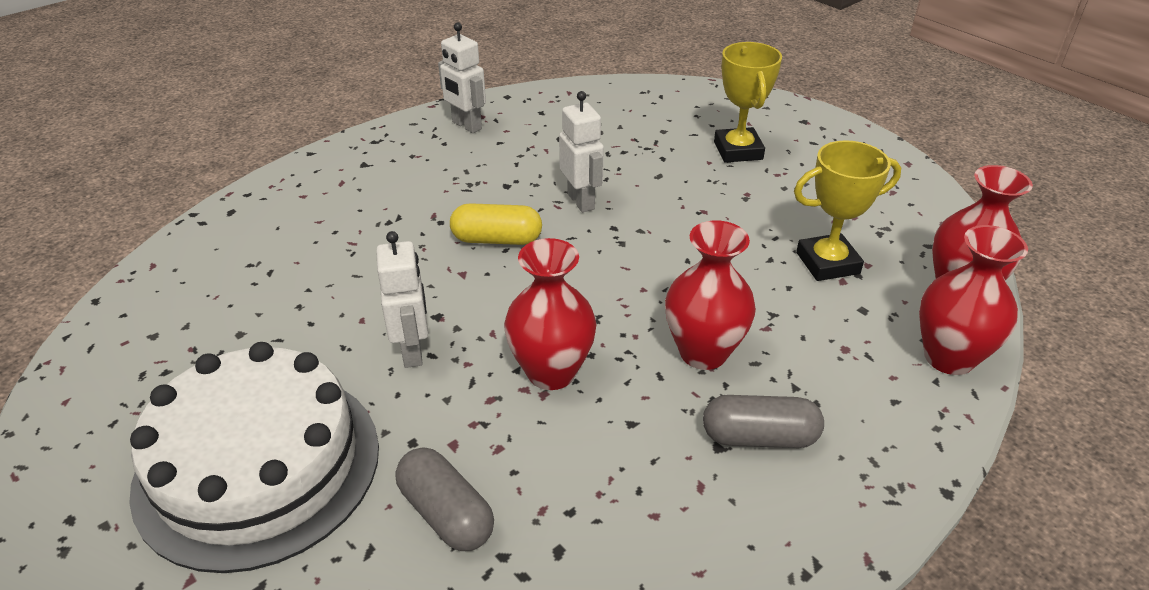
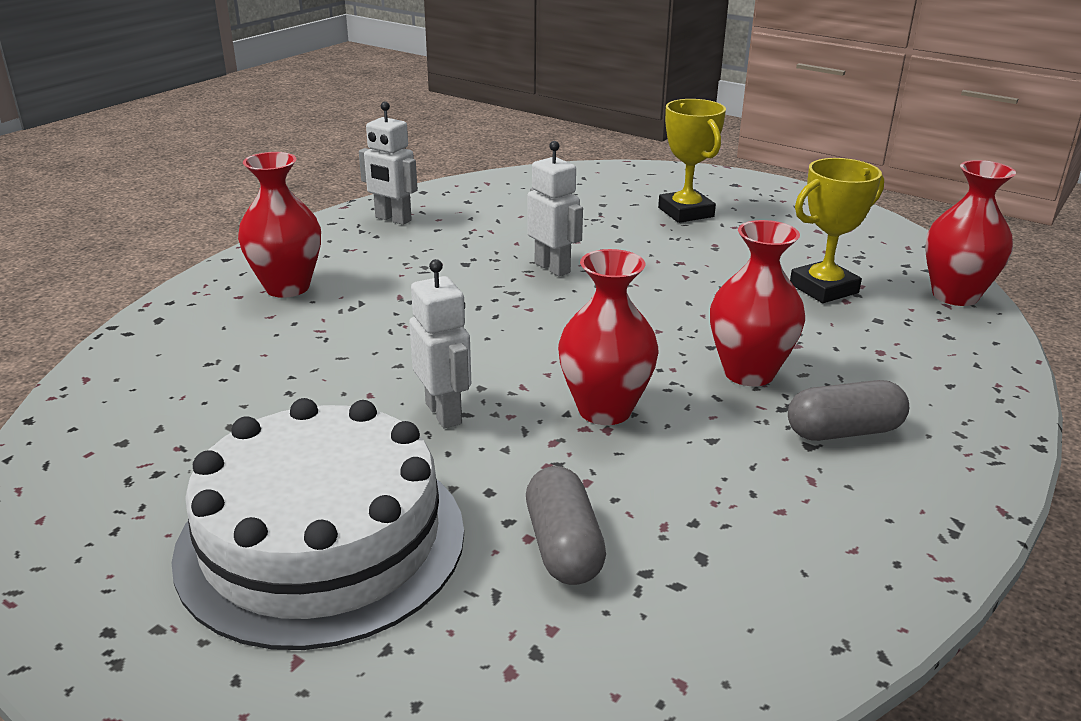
camera: 15 degrees left, 10 degrees down
(446, 514) = (563, 546): grey capsule -> grey capsule turned 45 degrees clockwise
(497, 239) = (481, 308): yellow capsule -> none
(948, 357) = (977, 345): red vase -> red vase (287, 287)

